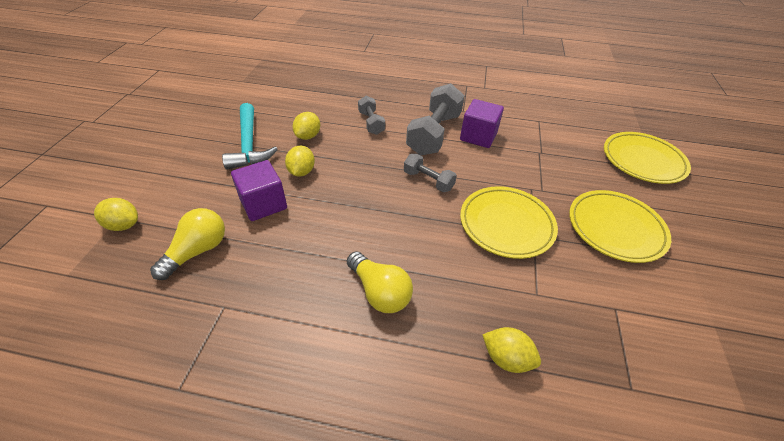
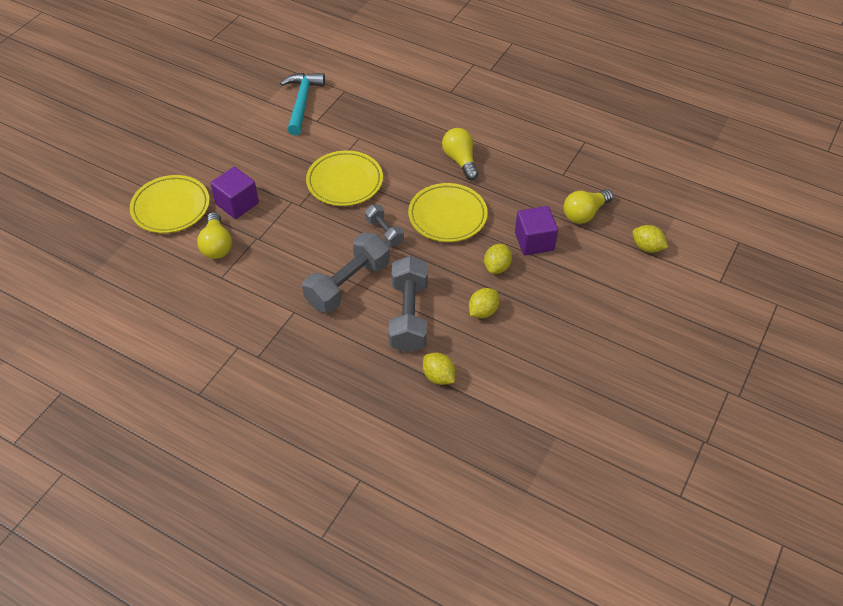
camera: 160 degrees left, 5 degrees up
(249, 144) = (546, 313): turquoise hammer -> turquoise hammer (302, 102)
(371, 123) = (408, 316): grey dumbbell -> grey dumbbell, size x1.84
(478, 136) = (304, 270): purple cube -> purple cube (237, 204)
(506, 358) = (401, 115): yellow lemon -> yellow lemon (438, 376)
(567, 140) = (216, 245): none -> yellow light bulb
(615, 228) = (264, 161): yellow plate -> yellow plate (447, 216)

